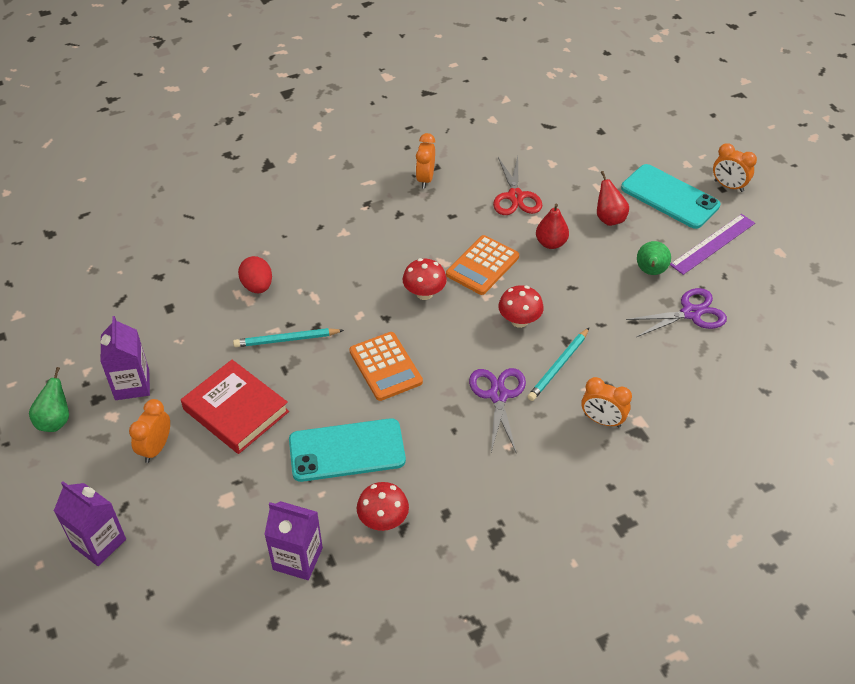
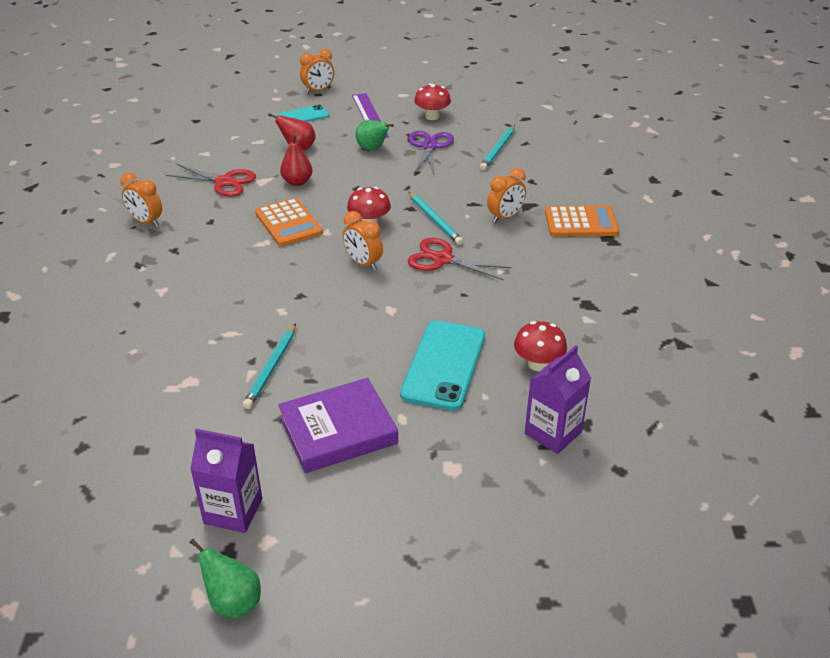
camera: 65 degrees left, 10 degrees down
(99, 543) = (449, 595): purple carton -> none
(156, 448) = (344, 511): orange clock -> orange clock (363, 263)
(236, 410) = (338, 430): red book -> purple book
(257, 286) = (176, 370): red egg -> none
(385, 367) = (360, 312): orange calculator -> orange calculator (581, 223)
(424, 293) = (291, 264): red mushroom -> red mushroom (432, 116)
(498, 395) = (442, 259): purple scissors -> red scissors
(670, 197) = (303, 116): turquoise phone -> turquoise phone, size x0.58
(731, 371) = (498, 149): none -> turquoise pencil

